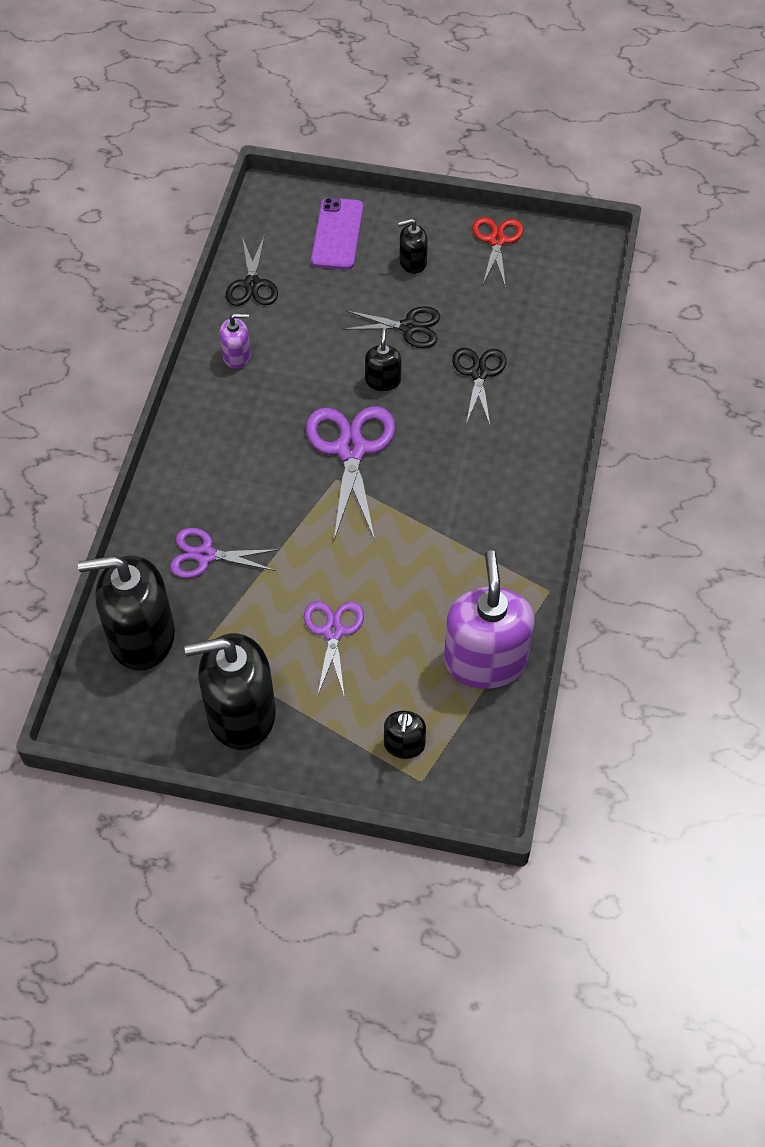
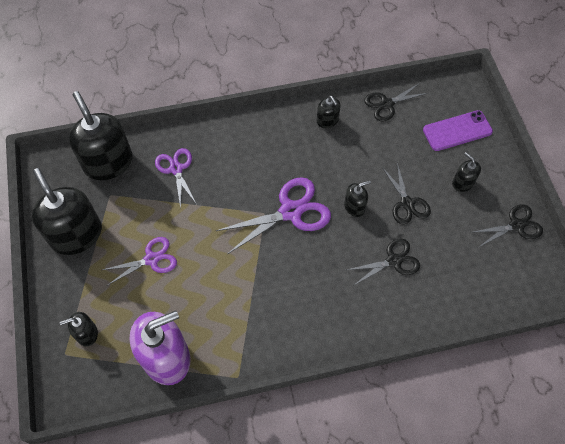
camera: 65 degrees right, 5 degrees up
(237, 356) = (327, 120): purple soap dispenser -> black soap dispenser
(497, 240) = (516, 225): red scissors -> black scissors

